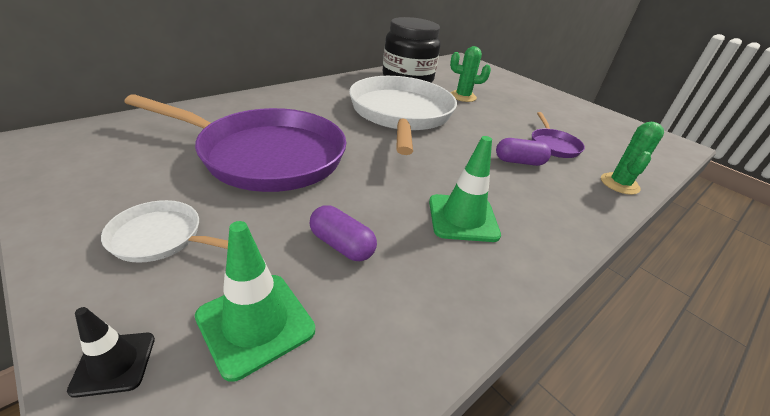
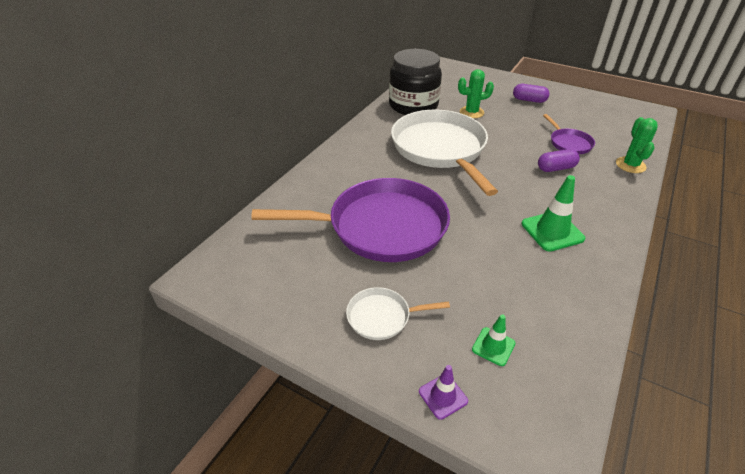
camera: 15 degrees left, 5 degrees up
(114, 363) = (443, 396): black traffic cone -> purple traffic cone
(255, 323) = (493, 346): green traffic cone -> green traffic cone, size x0.58
(341, 245) = (496, 279): purple capsule -> purple capsule (529, 100)

